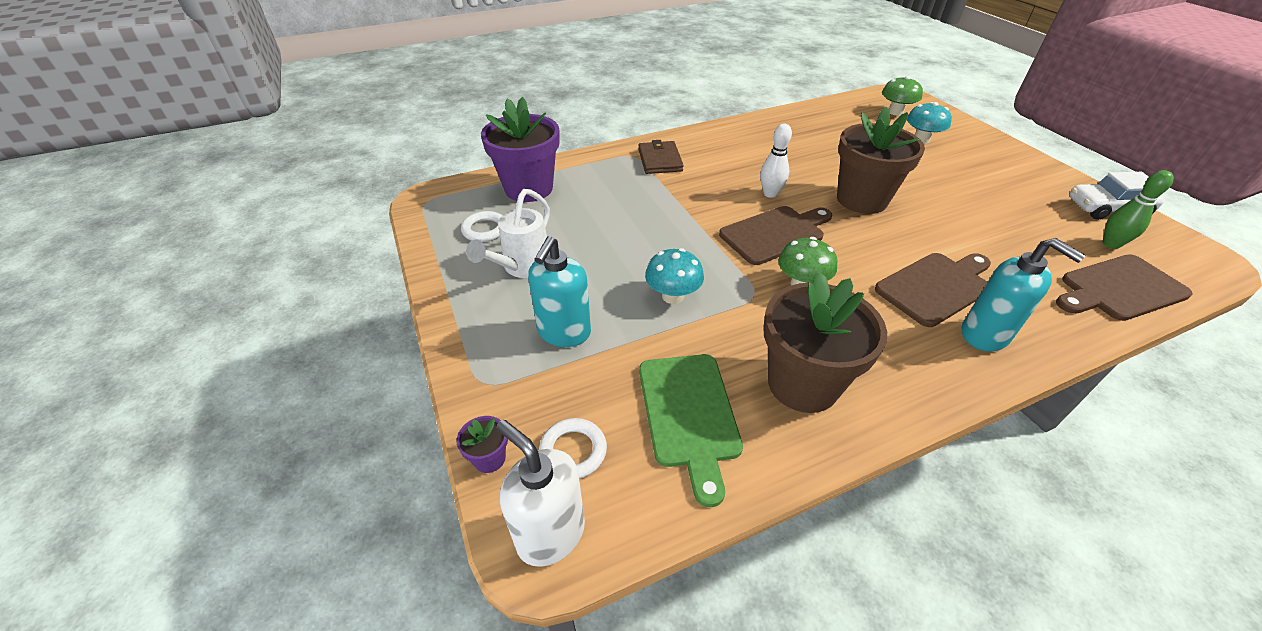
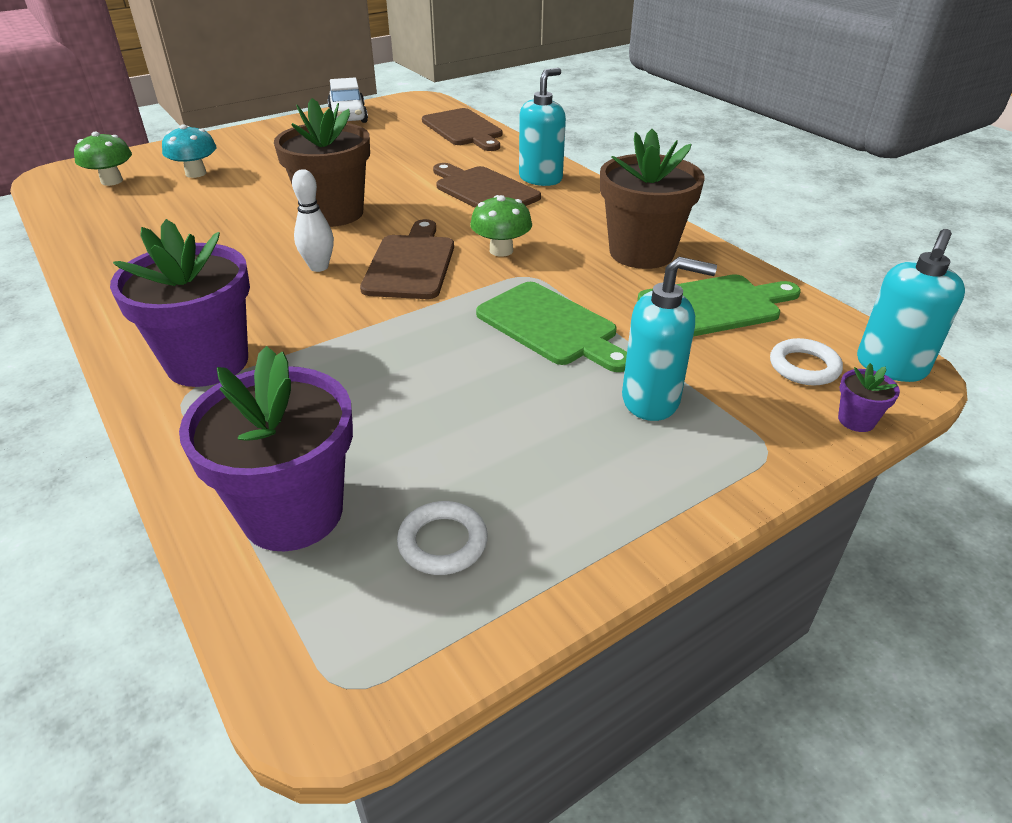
camera: 100 degrees left, 5 degrees down
(522, 267) = (536, 466): white watering can -> none
(550, 533) = (890, 366): white soap dispenser -> turquoise soap dispenser
(660, 160) = (207, 362): brown wallet -> purple flower pot
(673, 296) = (550, 326): turquoise mushroom -> green cutting board
(775, 234) = (411, 264): brown cutting board -> brown cutting board turned 45 degrees clockwise
(1111, 244) = (403, 123): green bowling pin -> none

